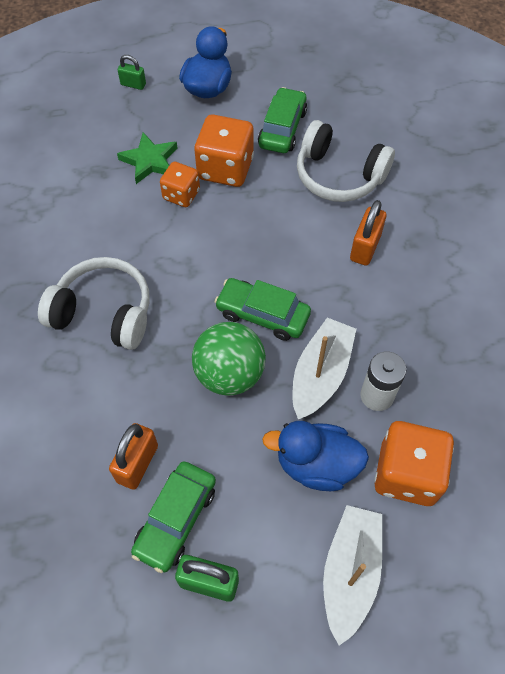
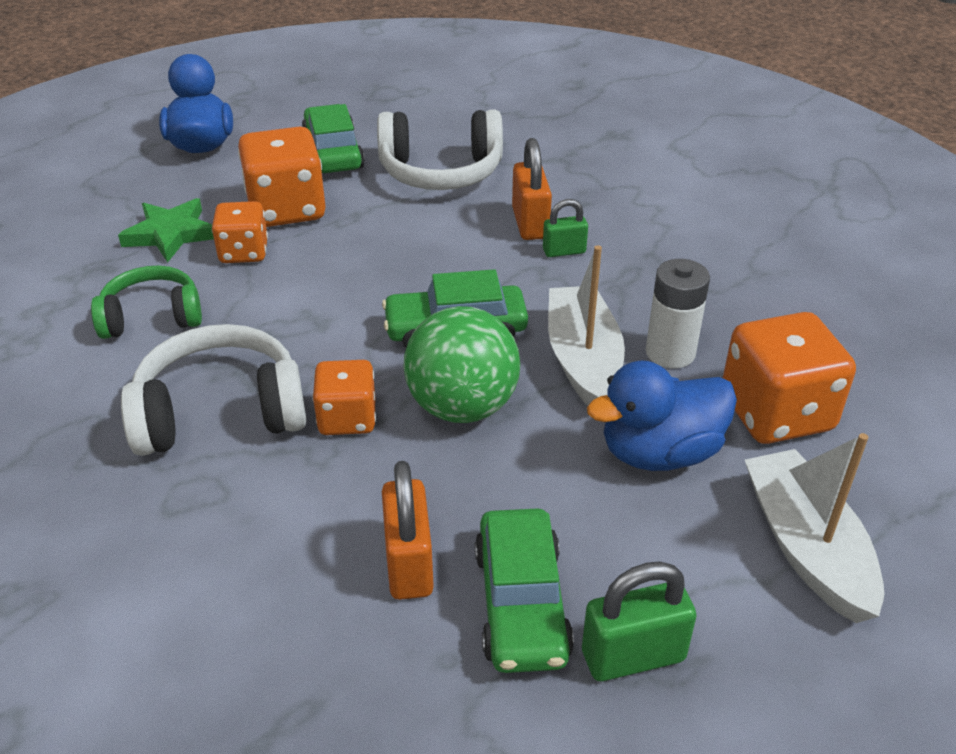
camera: 30 degrees left, 20 degrees down
(106, 224) = (152, 317): none -> green headphones
(133, 84) = (89, 170): green padlock -> green padlock (564, 251)
(164, 350) = (347, 418): none -> orange dice

